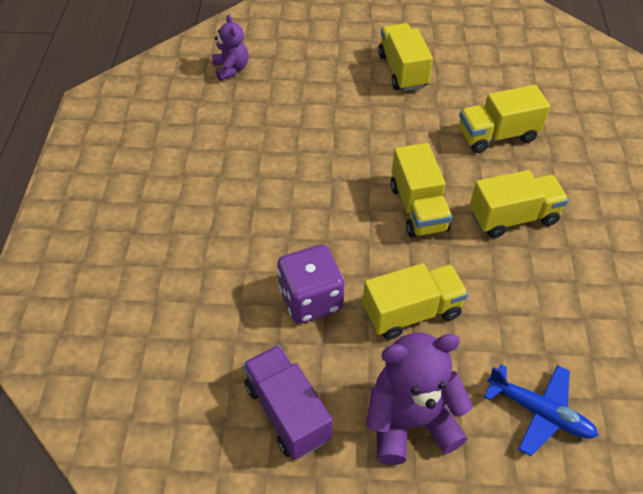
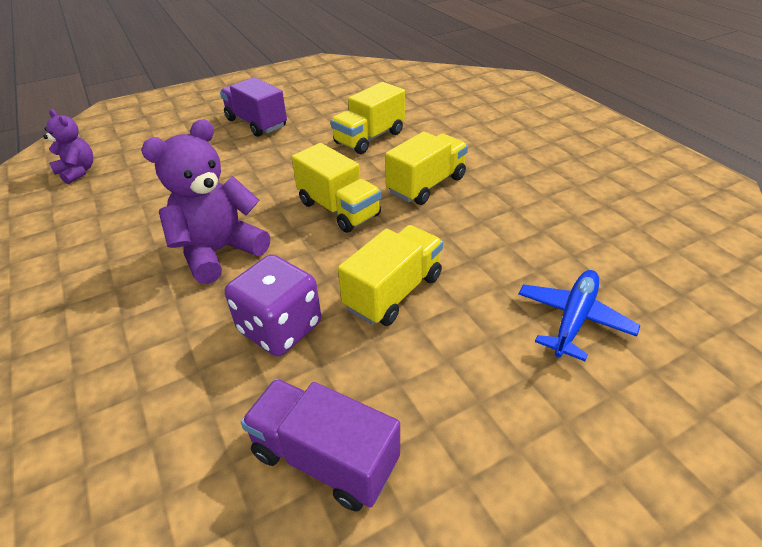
camera: 30 degrees left, 10 degrees down
(402, 71) = (256, 123): yellow truck -> purple truck
(410, 422) = (466, 392): purple teddy bear -> purple teddy bear (219, 251)
(540, 412) = (573, 319): blue plane -> blue plane turned 60 degrees counterclockwise

